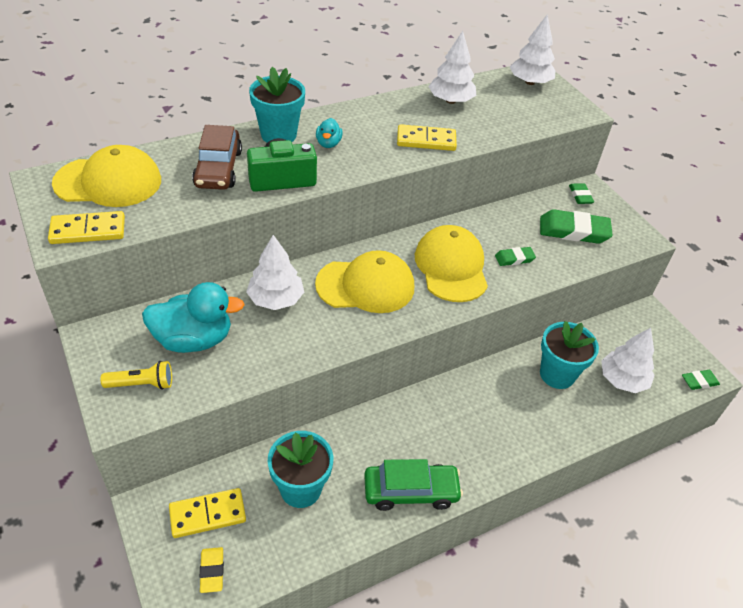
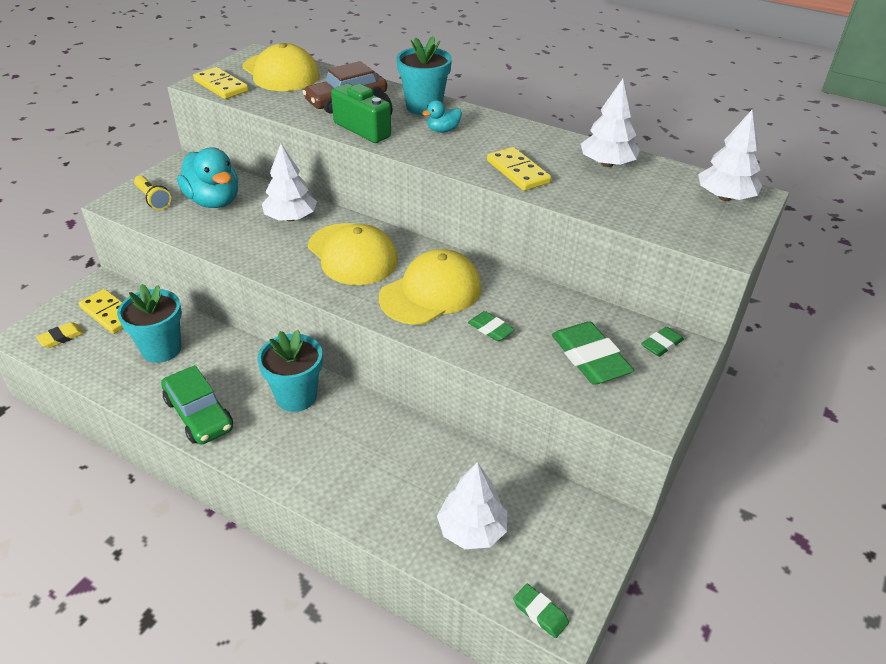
camera: 60 degrees right, 5 degrees down
(557, 374) = (428, 468): turquoise flower pot -> turquoise flower pot (296, 396)

